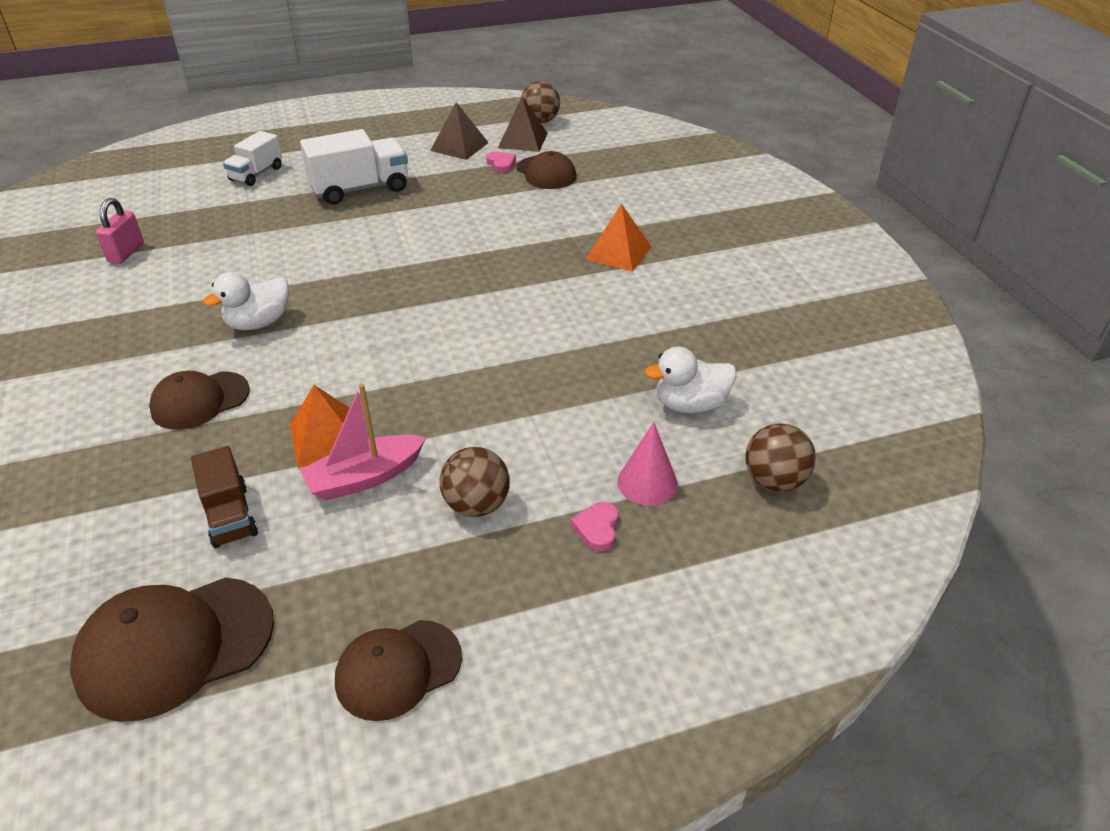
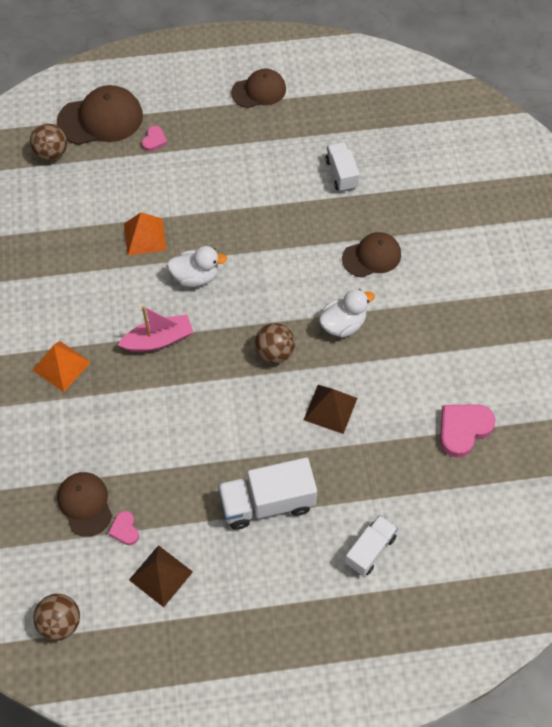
camera: 170 degrees left, 20 degrees up
(126, 253) = (463, 429): pink padlock -> pink heart
(175, 646) = (356, 113): brown cap -> brown cap (100, 119)
(230, 516) = (341, 174): brown truck -> white truck
(327, 438) = (292, 216): orange pyramid -> orange pyramid (145, 236)
(365, 477) = (270, 187): pink boat -> pink boat (158, 340)
(476, 505) = (212, 162): brown ball -> brown ball (274, 352)
(522, 140) = (91, 578): brown pyramid -> brown pyramid (330, 409)
(647, 482) = (119, 162): pink cone -> none
(690, 404) = (73, 209): white duck -> white duck (196, 276)

